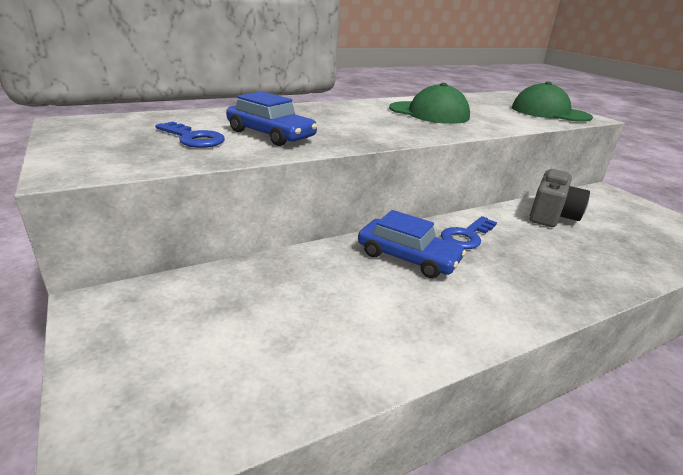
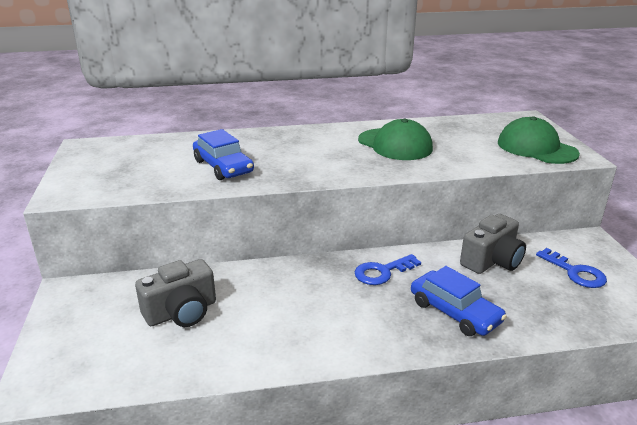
camera: 20 degrees right, 0 degrees up
(193, 138) = (160, 168): blue key -> blue key (575, 272)
(278, 308) = (182, 312): none -> grey camera
(407, 257) = (311, 285): blue car -> blue car (454, 312)

